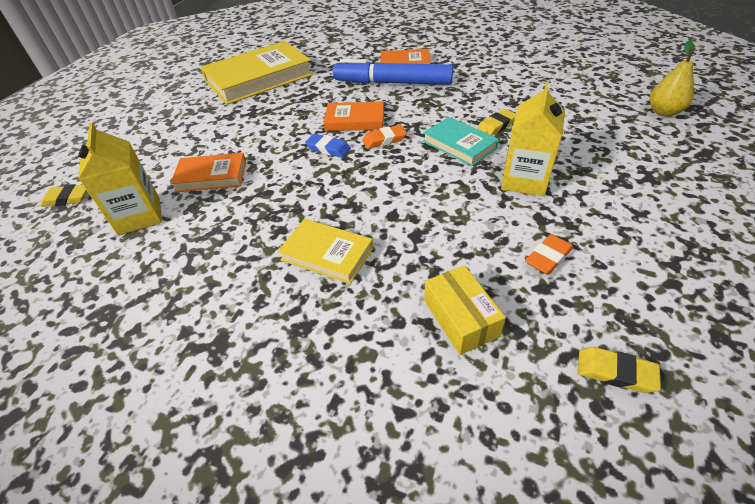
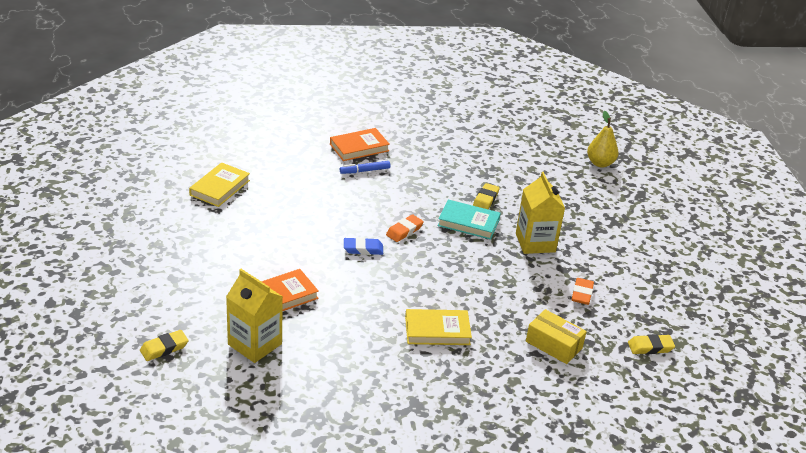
camera: 35 degrees left, 10 degrees down
(259, 78) = (219, 188): yellow book -> yellow book, size x0.53
(355, 120) = (362, 217): orange book -> none
(393, 83) = (365, 171): blue marker -> blue marker, size x0.43

